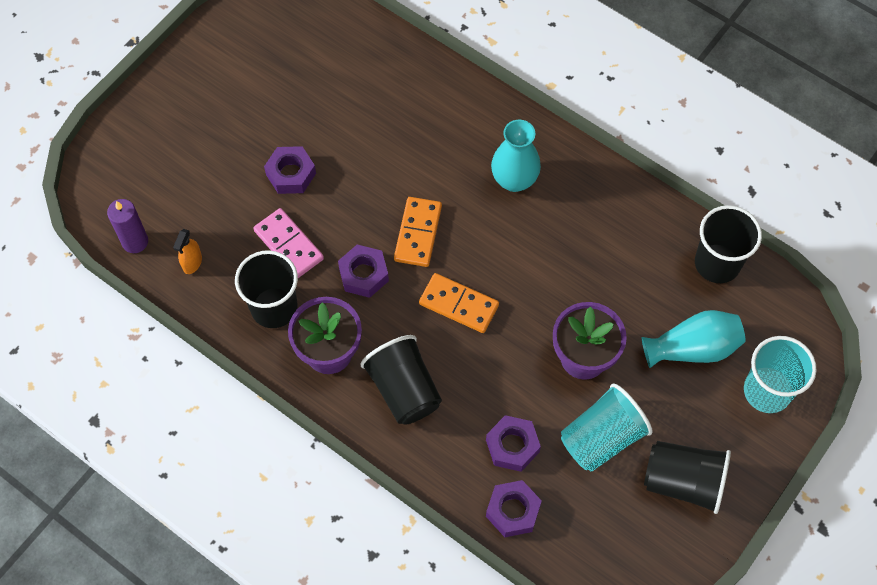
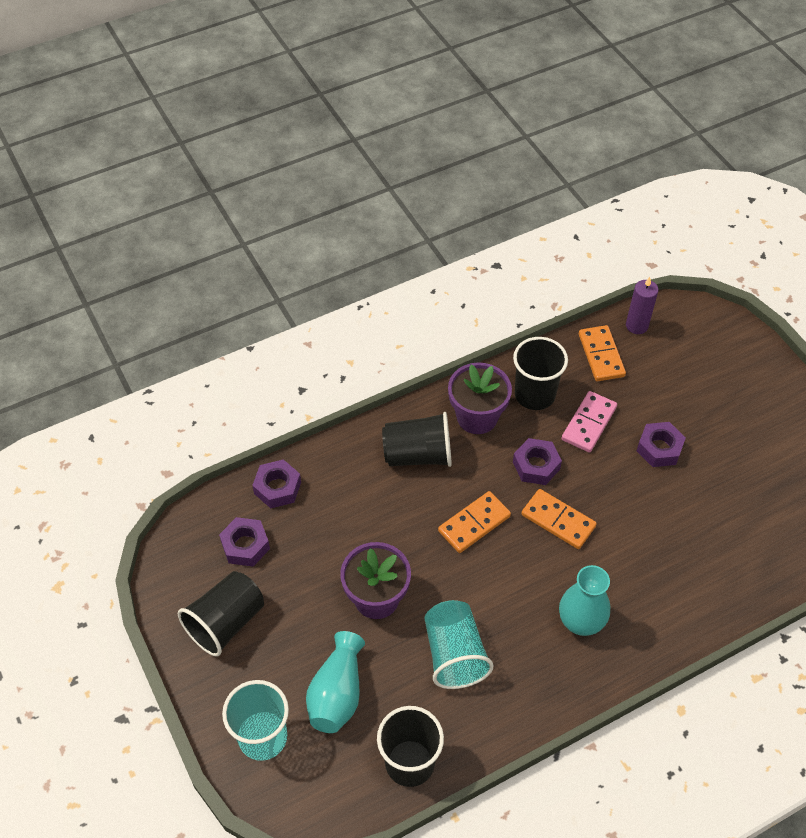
camera: 115 degrees right, 10 degrees down
(192, 262) = (601, 355): orange spray bottle -> orange domino
(288, 245) = (588, 423): pink domino -> pink domino turned 45 degrees counterclockwise
(512, 446) = (329, 510): purple nut -> purple nut (245, 545)
(602, 438) = (298, 578): turquoise cup -> turquoise cup (454, 654)

